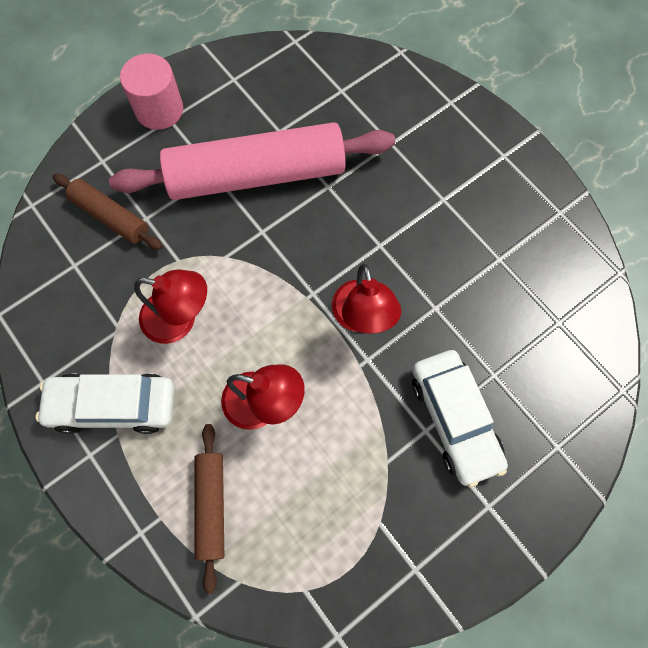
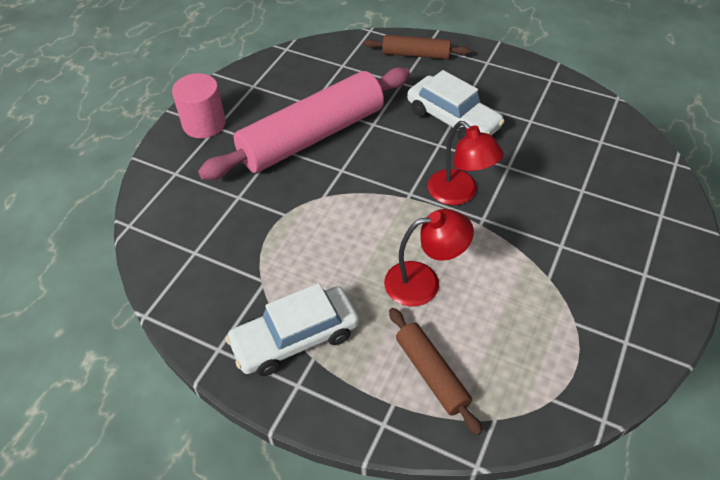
camera: 25 degrees left, 20 degrees down
(110, 217) = (207, 207): brown rolling pin -> brown rolling pin (416, 54)
(180, 319) = (313, 253): red lamp -> none
(454, 419) = (576, 229): white car -> white car (453, 119)

